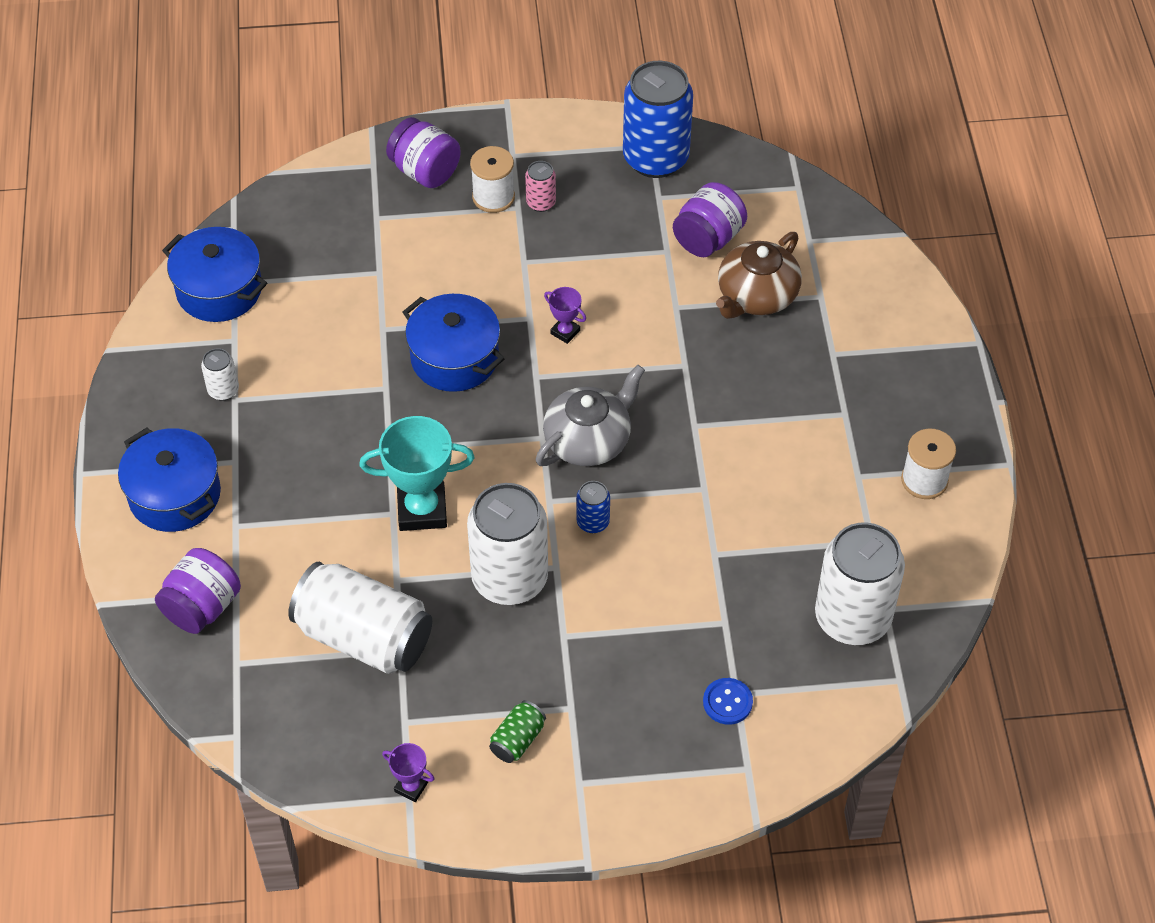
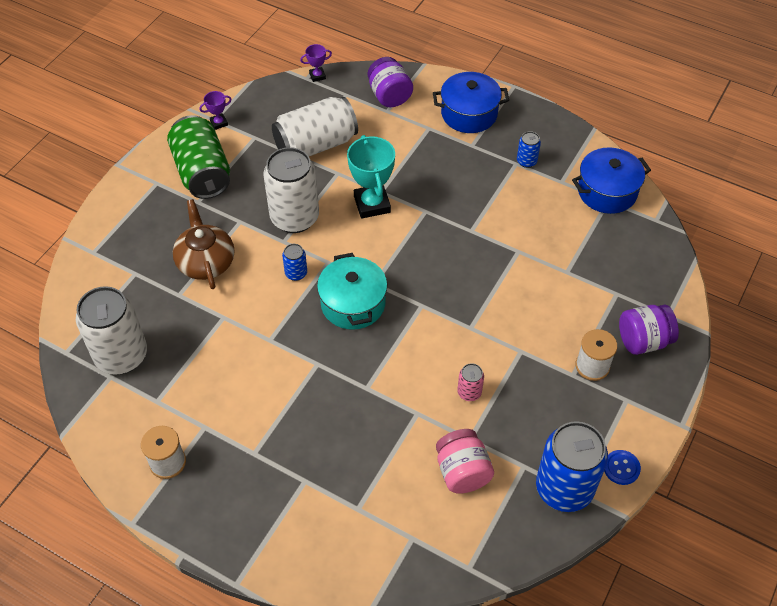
camera: 125 degrees right, 0 degrees up
(223, 390) = (526, 161): white can -> blue can
(422, 510) = (372, 204): turquoise trophy -> turquoise trophy turned 45 degrees counterclockwise
(454, 358) = (468, 273): blue pot -> none
(517, 740) = (202, 172): green can -> green can, size x2.27
(541, 203) = (568, 390): pink can -> pink can (469, 392)
(565, 332) = (444, 339): purple trophy -> purple trophy (317, 76)
(588, 440) = (353, 304): grey teapot -> turquoise pot
(708, 238) = (462, 472): purple jar -> pink jar
(727, 702) = (134, 266): blue button -> blue button (621, 468)
(756, 296) = (389, 468): brown teapot -> brown teapot (205, 262)

